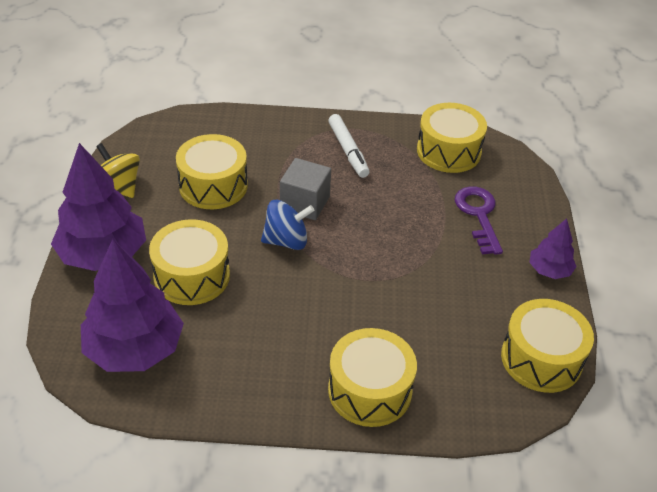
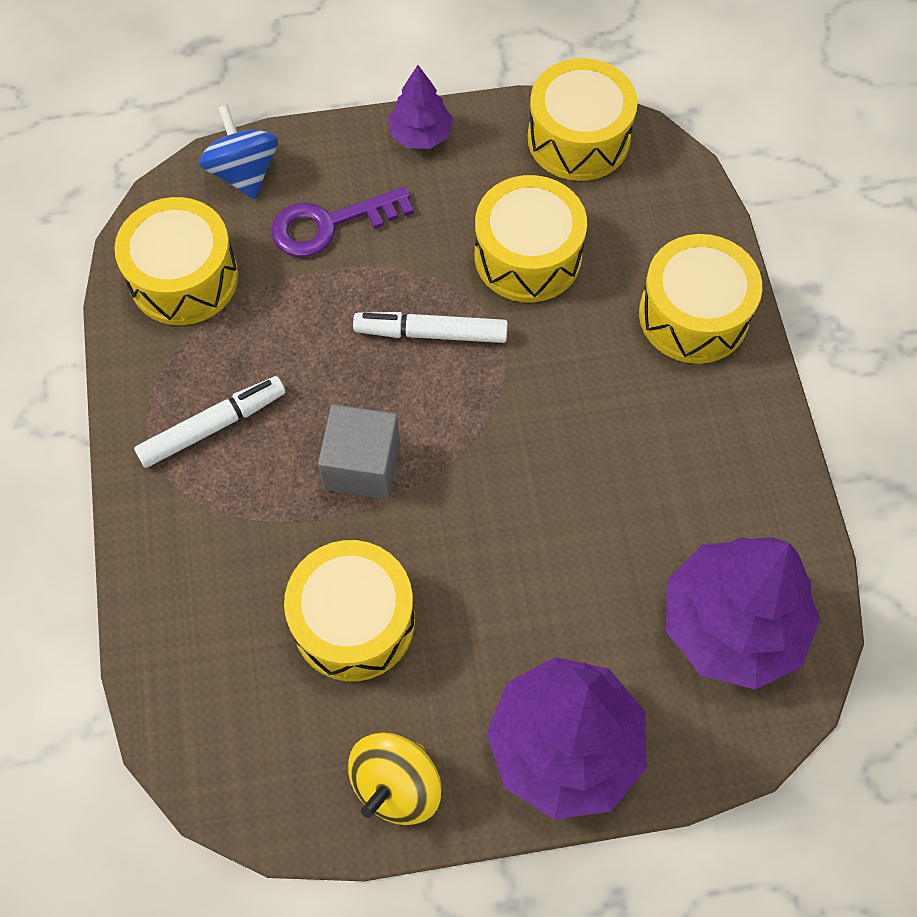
camera: 100 degrees left, 20 degrees up
(192, 276) = (569, 590): yellow drum -> yellow drum (527, 256)
(286, 241) = (455, 473): blue spinning top -> blue spinning top (244, 173)
(387, 247) = (431, 333): none -> white marker

